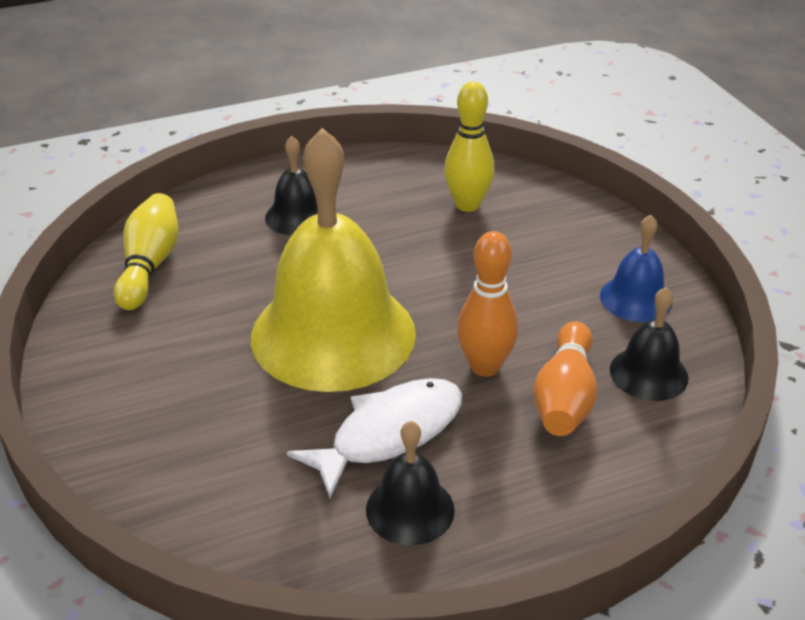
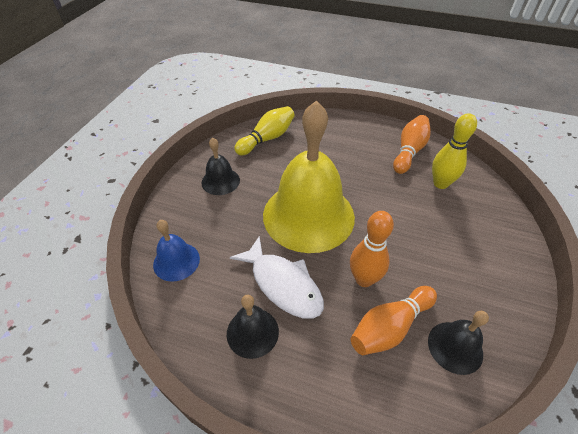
camera: 40 degrees right, 10 degrees up
(297, 216) = (350, 147): black bell -> black bell (220, 181)
(387, 183) = (409, 151): none -> orange bowling pin
(389, 434) = (283, 284): white fish -> white fish turned 45 degrees clockwise
(635, 298) = (491, 294): blue bell -> blue bell (176, 261)

